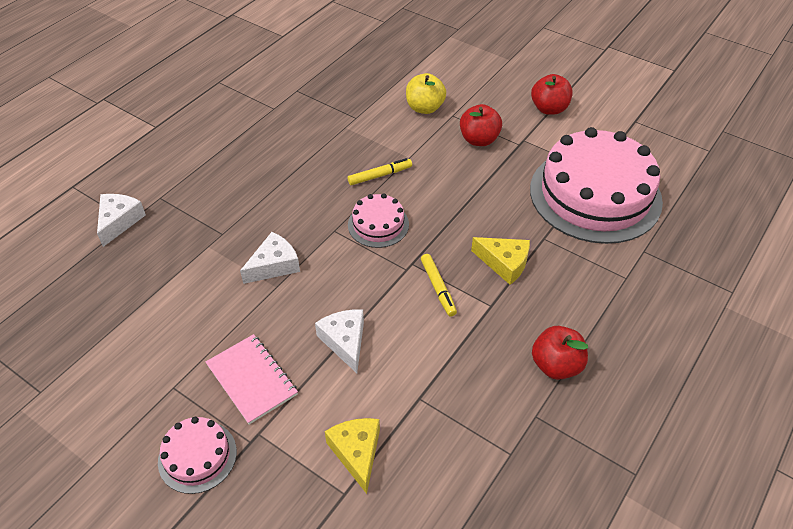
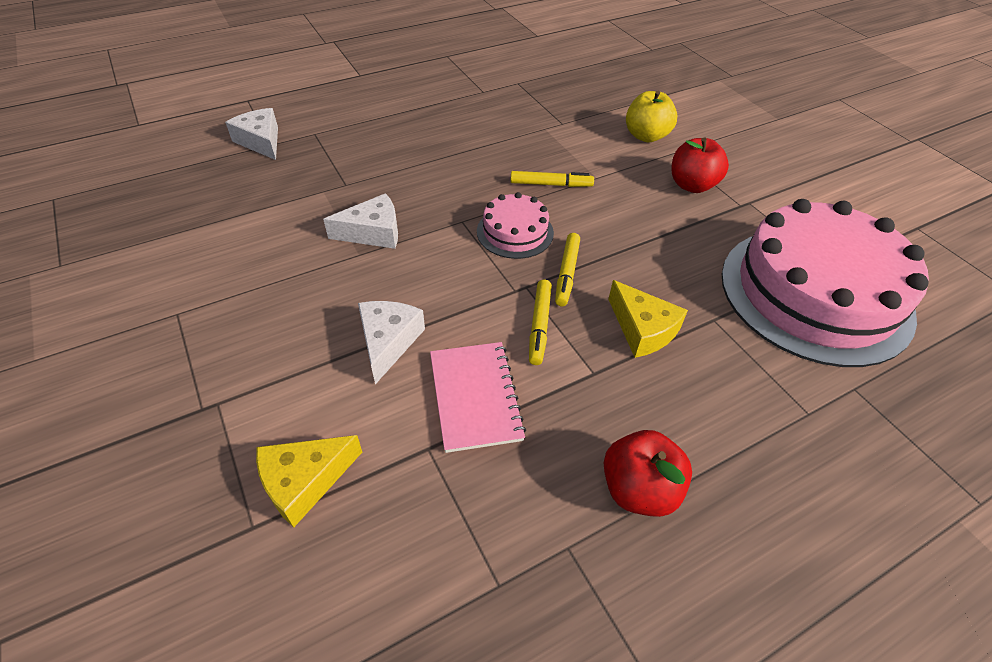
camera: 25 degrees right, 0 degrees up
(119, 221) = (261, 141): white cheese -> white cheese turned 75 degrees counterclockwise
(197, 456) = (136, 398): pink cake -> none
(252, 380) = (258, 340): pink notebook -> pink notebook (475, 397)
(357, 453) = (305, 481): yellow cheese -> yellow cheese turned 135 degrees counterclockwise
(433, 243) = (567, 273): none -> yellow marker
(549, 109) = (802, 180): red apple -> none

